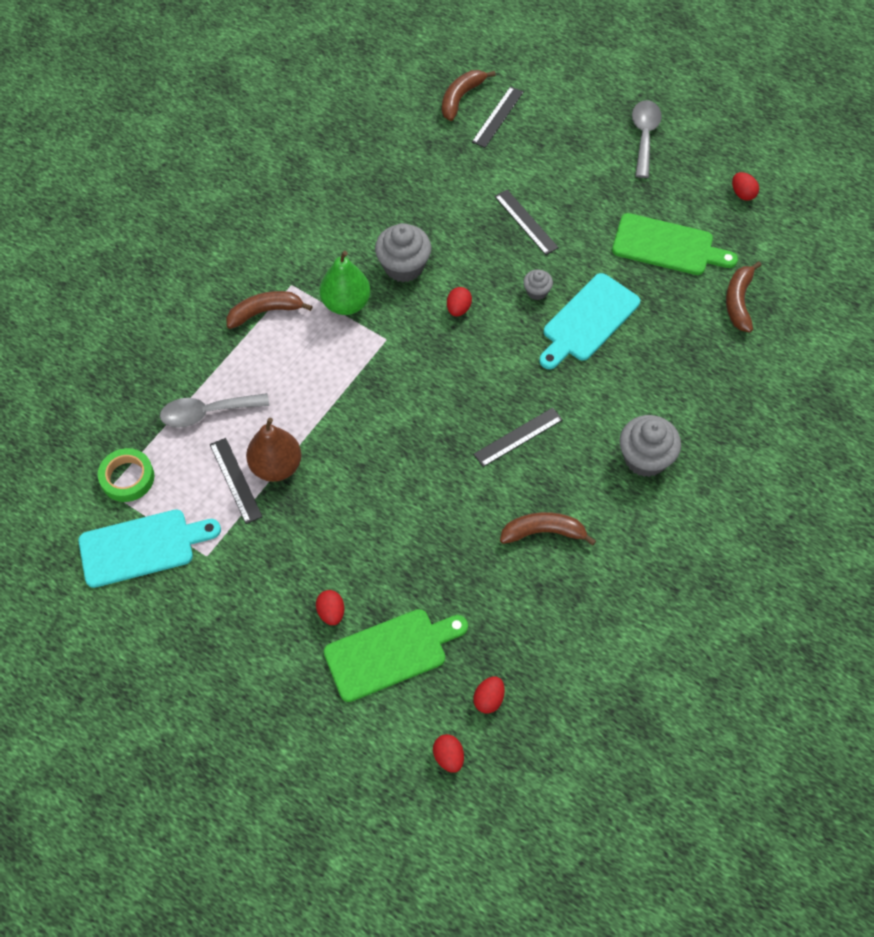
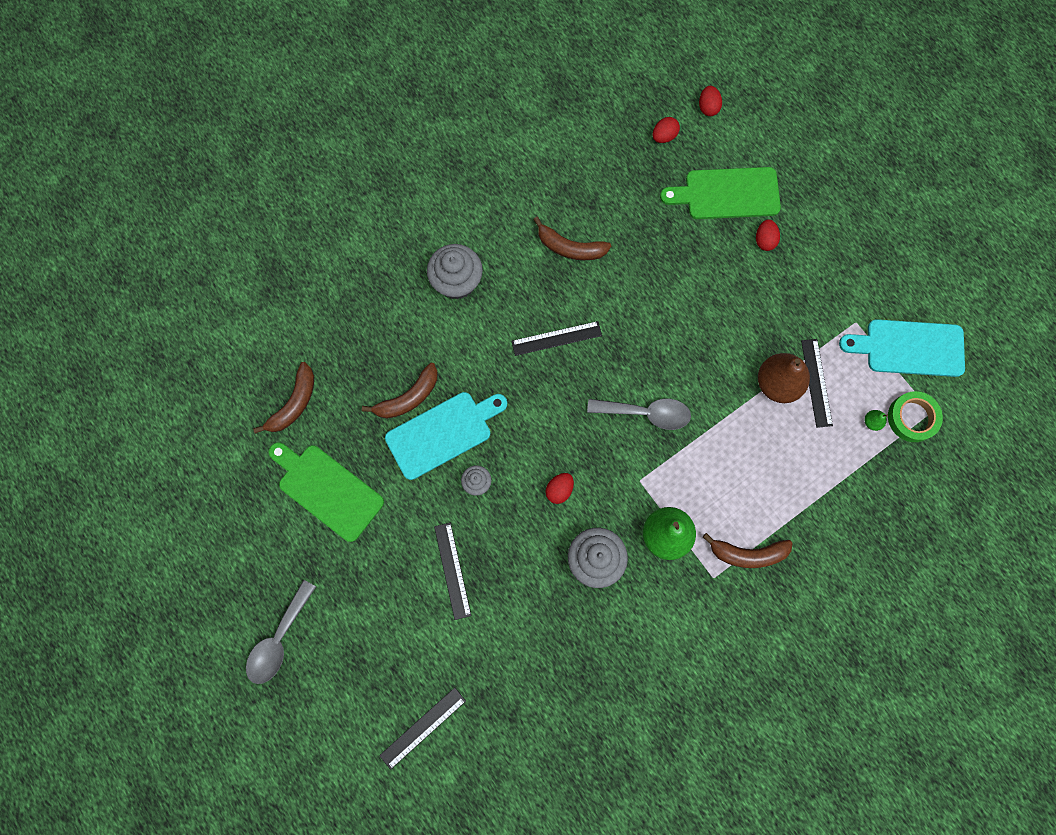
camera: 160 degrees left, 15 degrees up
(169, 461) = (872, 422): none -> green pear
(207, 413) = (828, 459): grey spoon -> grey spoon (646, 413)
(461, 98) = (452, 773): brown banana -> brown banana (408, 398)
(742, 194) = (220, 525): red egg -> none

